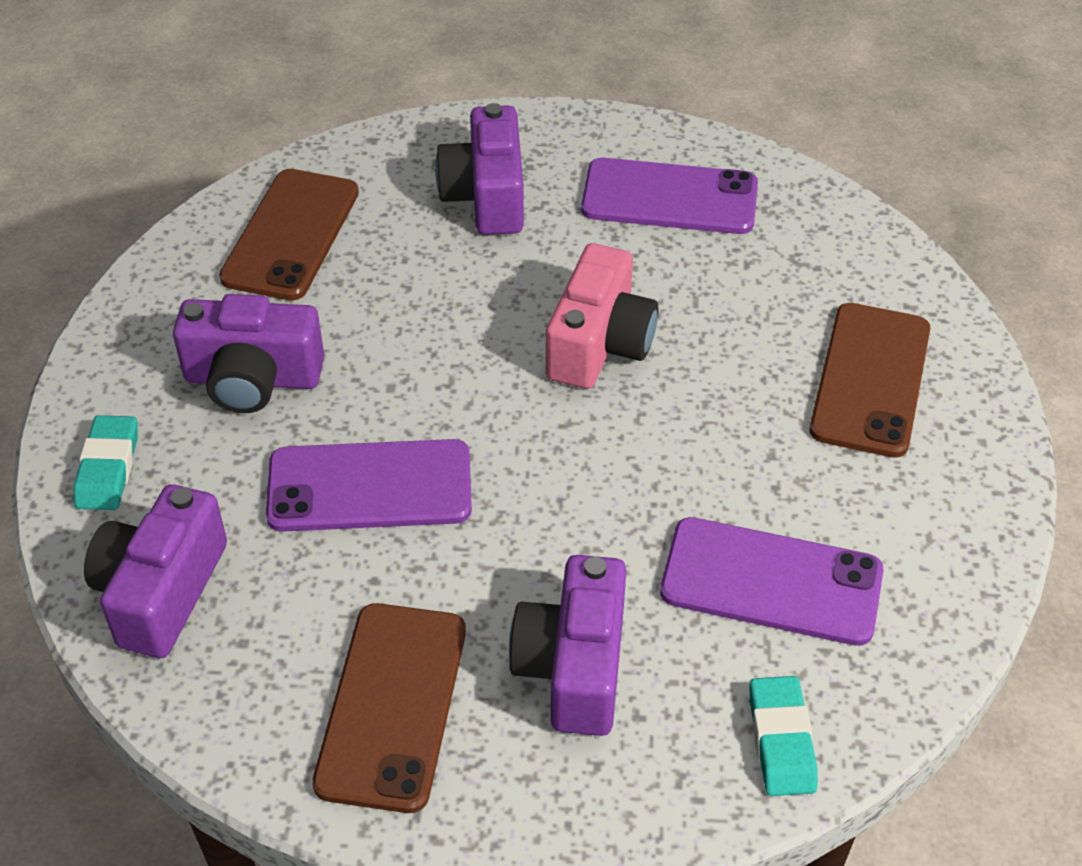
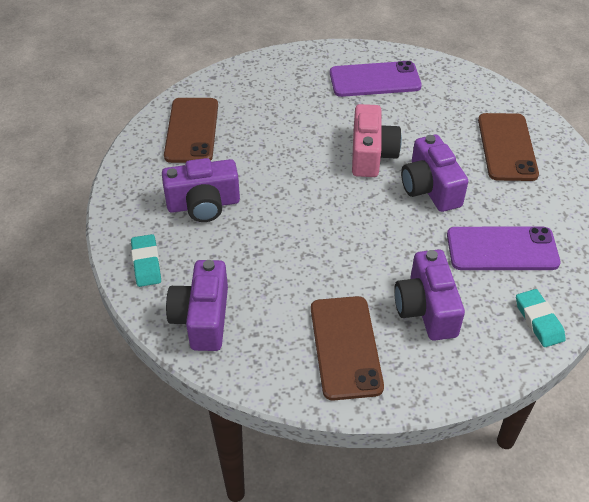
camera: 15 degrees left, 0 degrees up
(369, 487) = (287, 245): purple phone -> none
(486, 196) = (284, 94): purple camera -> purple camera (430, 188)

